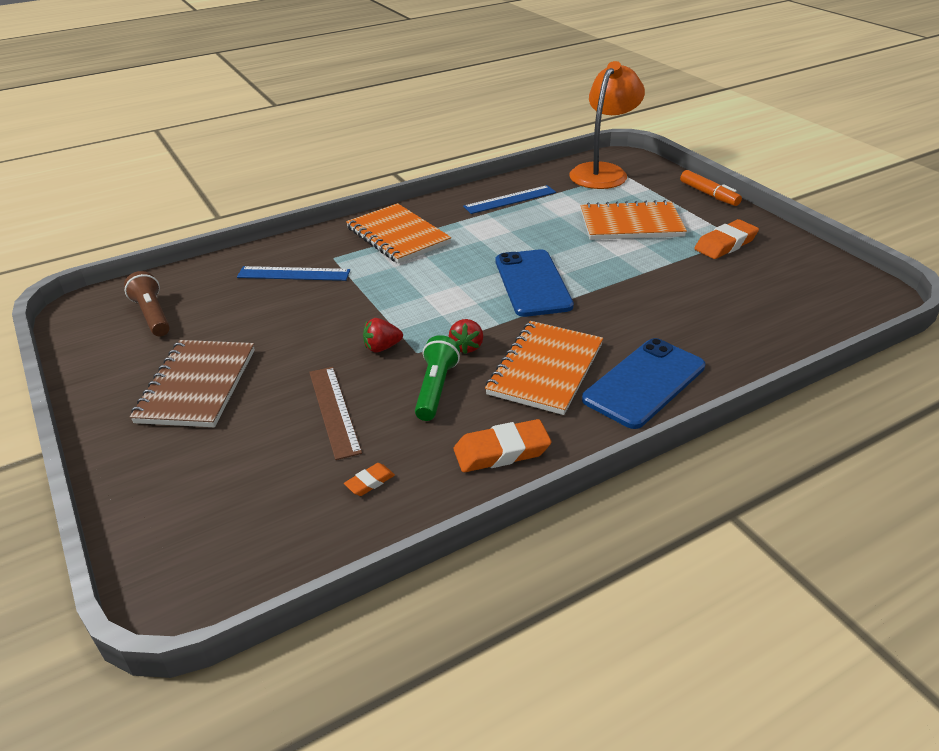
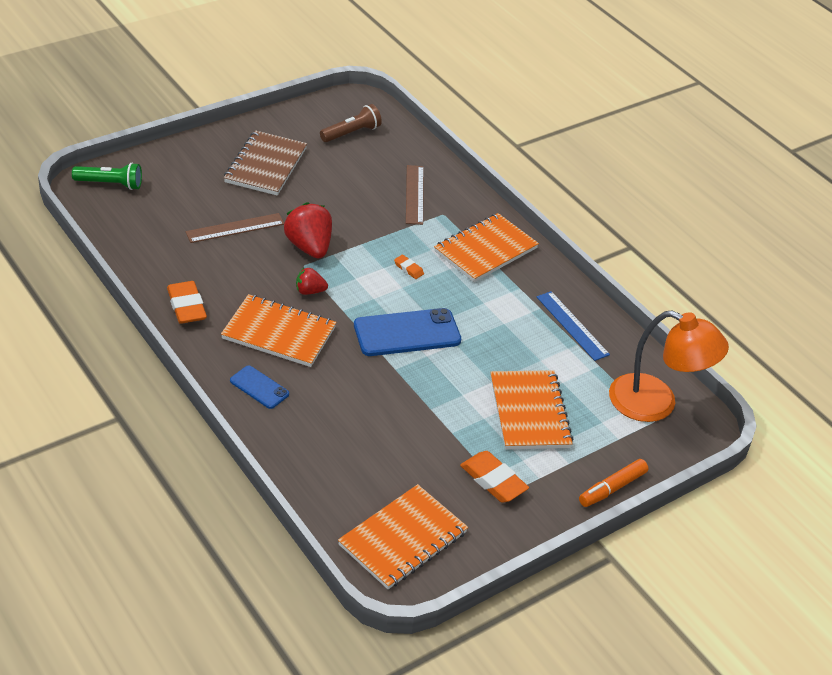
camera: 80 degrees right, 5 degrees up
(197, 385) = (266, 165): brown notebook -> brown notebook turned 75 degrees counterclockwise
(293, 274) = (414, 194): blue ruler -> brown ruler
(370, 482) = (163, 247): orange eraser -> orange eraser (408, 269)
(382, 347) = (309, 247): red strawberry -> red strawberry, size x1.84
(436, 388) = (257, 275): green flashlight -> green flashlight (110, 184)
(644, 383) = (259, 387): blue phone -> blue phone, size x0.54
(824, 291) = (402, 539): none -> orange notebook

